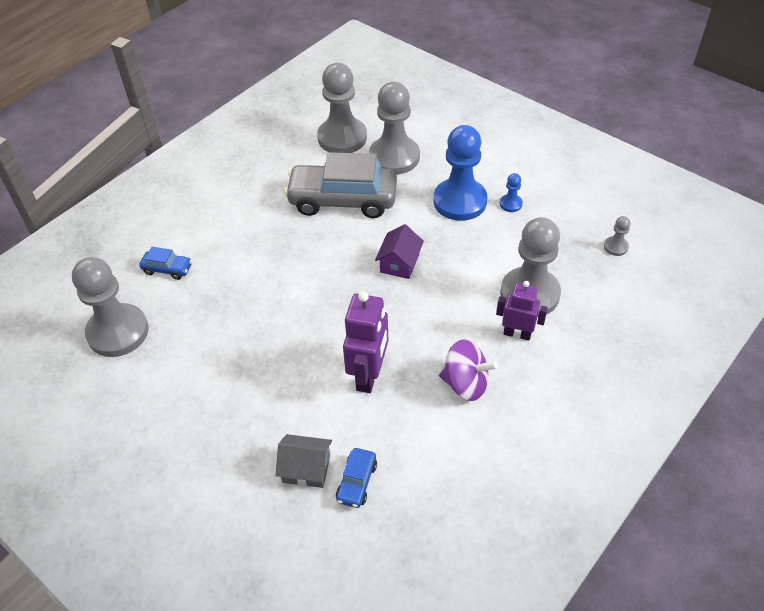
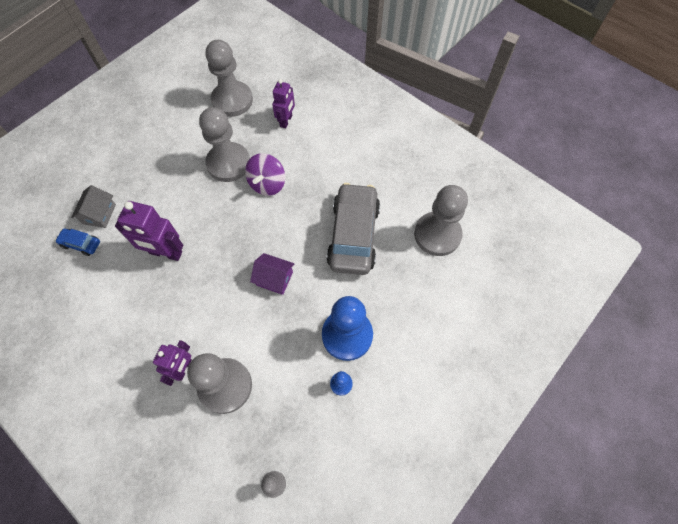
camera: 90 degrees right, 15 degrees up
(167, 269) = (286, 121): blue car -> purple robot
(394, 157) = (410, 279): grey pawn -> grey pawn (228, 163)
(465, 383) = (143, 321): purple spinning top -> purple spinning top (267, 184)

